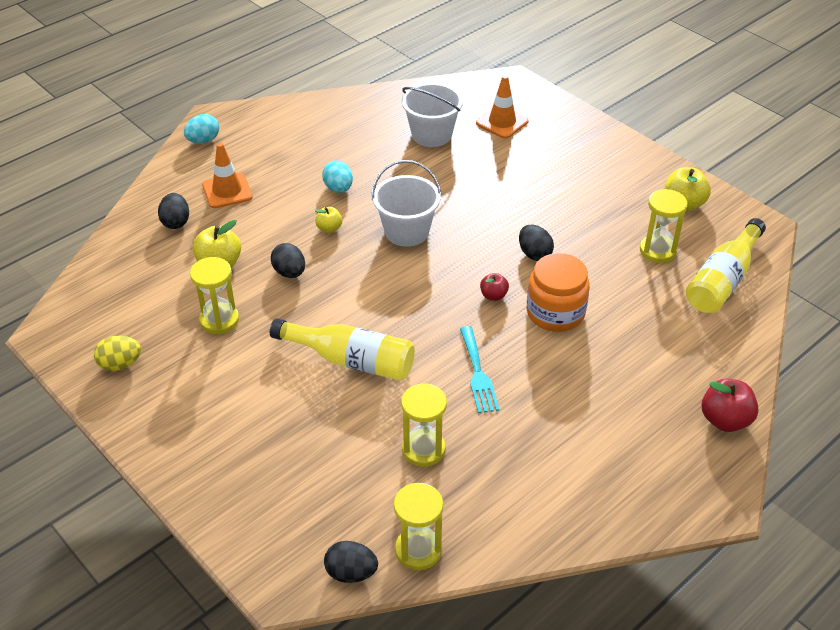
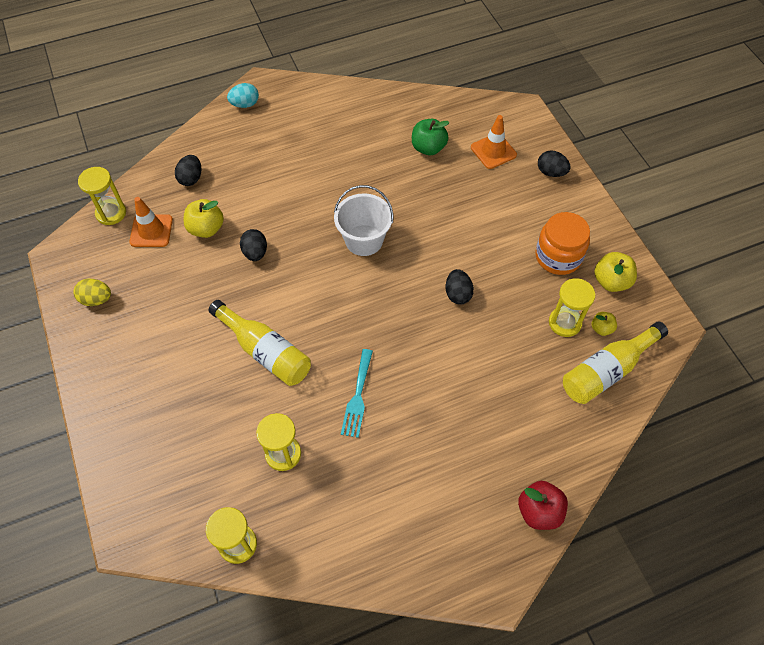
camera: 20 degrees right, 15 degrees up
(219, 320) = (184, 281): yellow hourglass -> yellow hourglass (111, 213)
(227, 191) = (242, 159): orange traffic cone -> orange traffic cone (151, 231)
(329, 228) = (304, 219): yellow apple -> yellow apple (601, 328)
(338, 188) = (329, 182): turquoise egg -> none
(351, 573) = (180, 545): black egg -> black egg (551, 172)
(431, 134) = (428, 148): white bucket -> green apple
(493, 296) = (405, 325): red apple -> none
(555, 313) = (447, 358): orange jar -> orange jar (558, 256)

